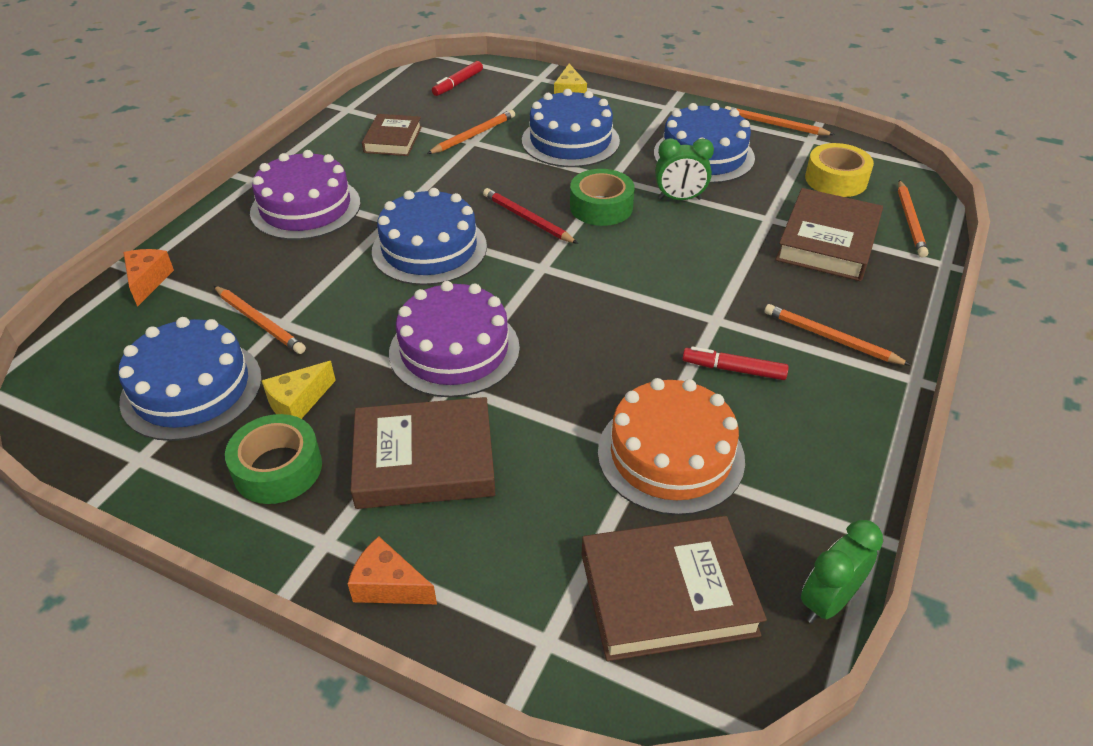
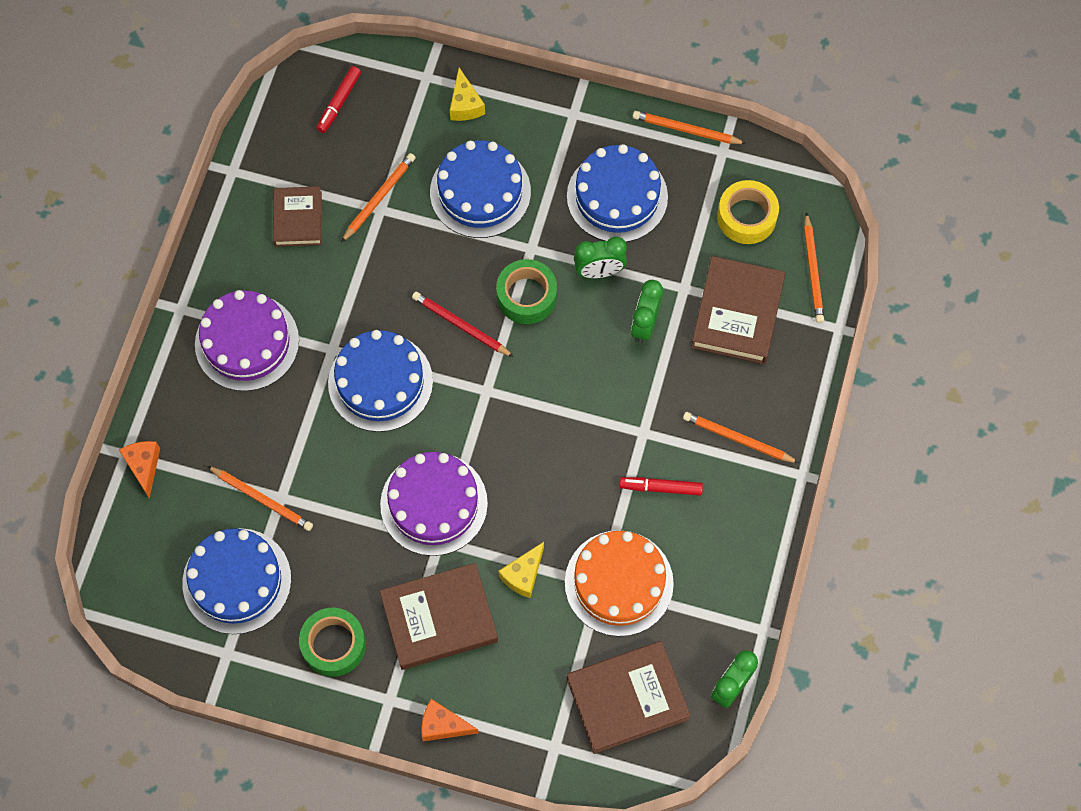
camera: 10 degrees left, 25 degrees up
(298, 402) = (326, 580): yellow cheese -> yellow cheese (523, 575)
(724, 238) = (645, 324): none -> green clock

